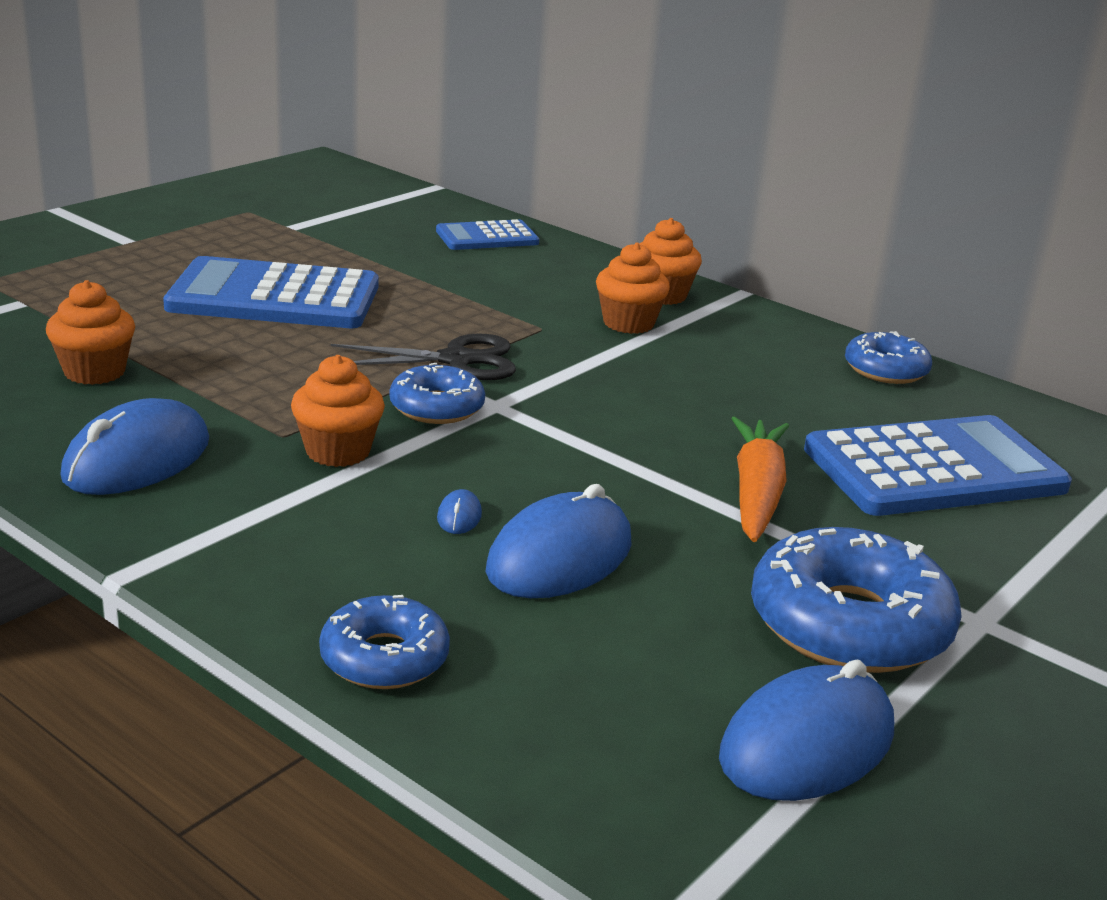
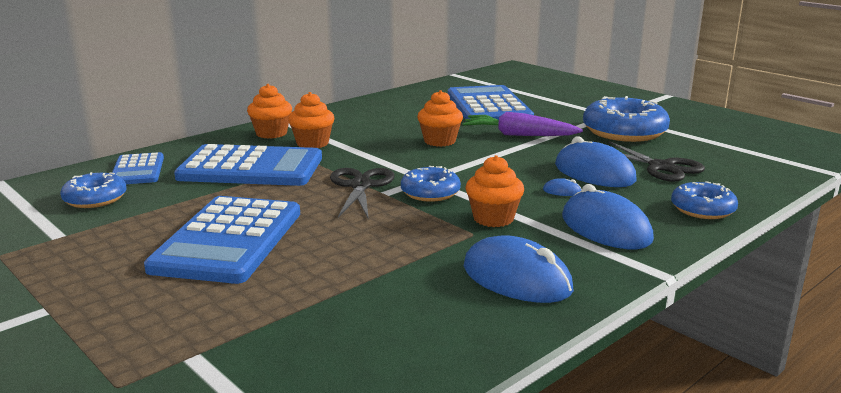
camera: 80 degrees left, 5 degrees down
(94, 372) = (367, 305): orange cupcake -> orange cupcake (439, 141)
(511, 292) = (251, 168): none -> blue calculator
(616, 643) = (661, 167): none -> black scissors
(756, 493) = (519, 135): orange carrot -> purple carrot
(807, 744) = (710, 145): blue mouse -> blue mouse (605, 228)
(885, 370) = (384, 102): blue donut -> blue donut (95, 199)

